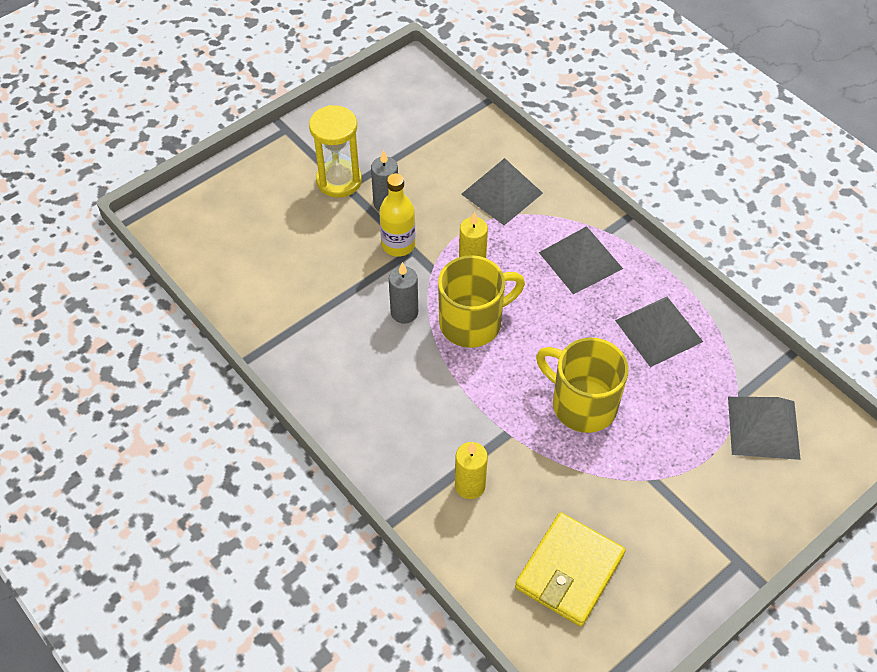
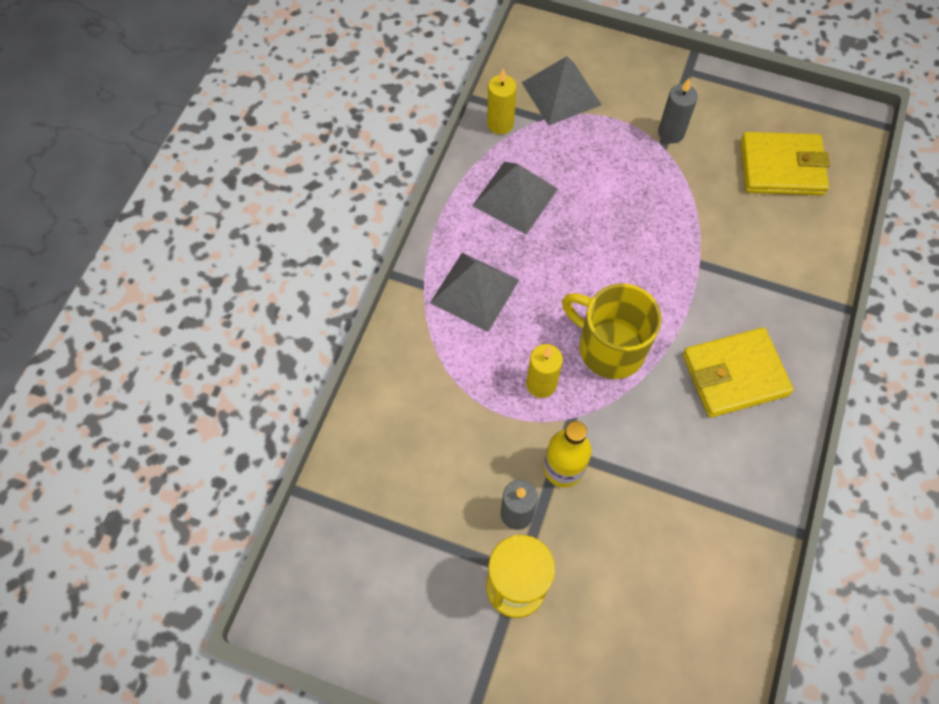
camera: 120 degrees left, 10 degrees up
(391, 395) = (734, 375): none -> yellow wallet
(404, 312) = (640, 414): grey candle -> grey candle (671, 133)
(470, 486) = (768, 267): yellow candle -> yellow candle (500, 124)
(502, 193) = (431, 403): grey pyramid -> none
(582, 404) = (631, 222): yellow mug -> none

